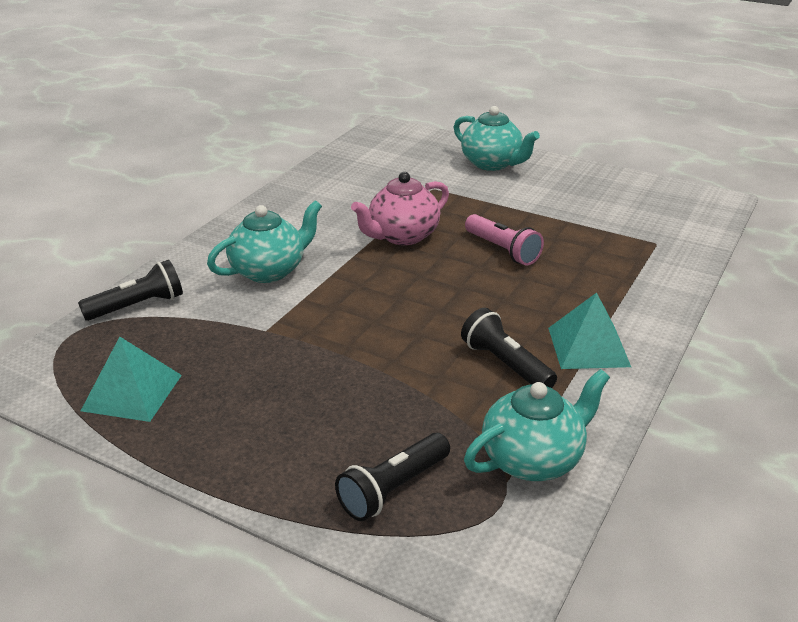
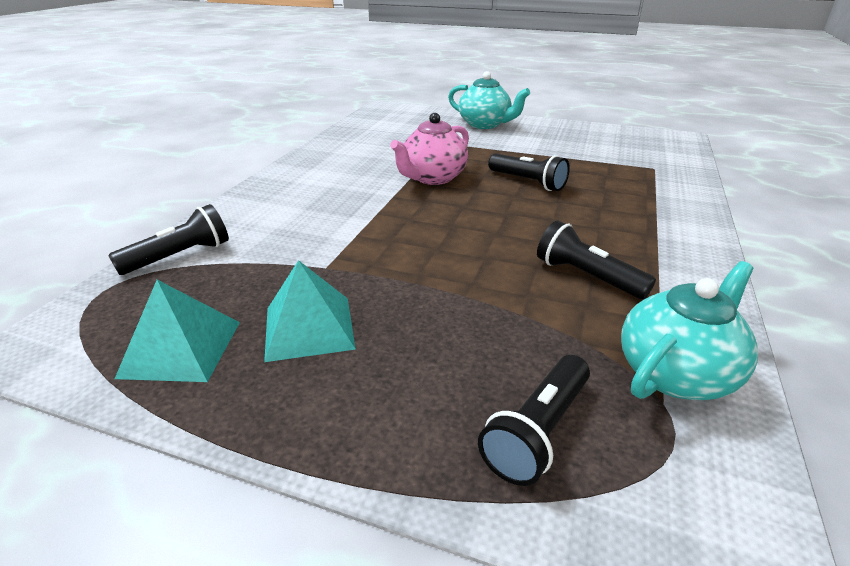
camera: 10 degrees left, 0 degrees up
(269, 271) = (314, 214): turquoise teapot -> none
(502, 250) = (527, 182): pink flashlight -> black flashlight
(588, 346) = (654, 253): turquoise pyramid -> turquoise pyramid (309, 327)

